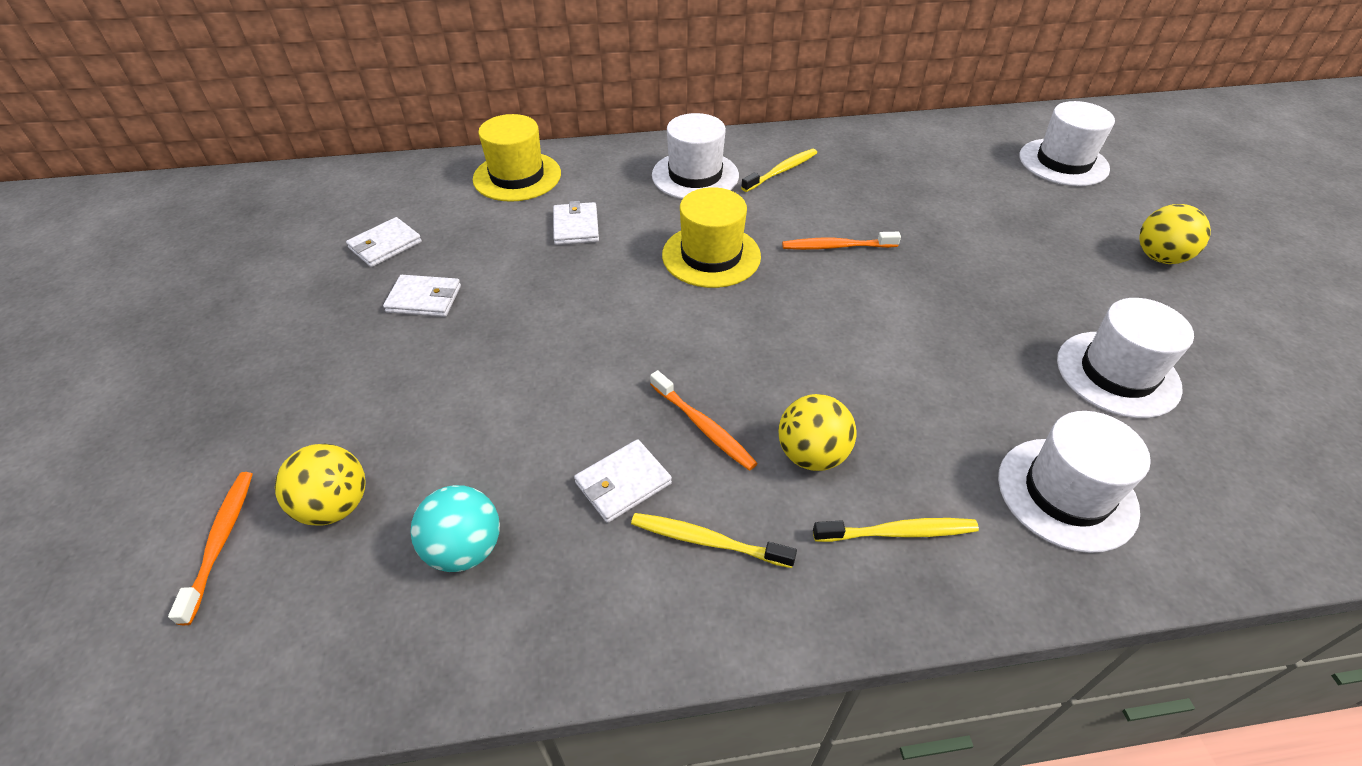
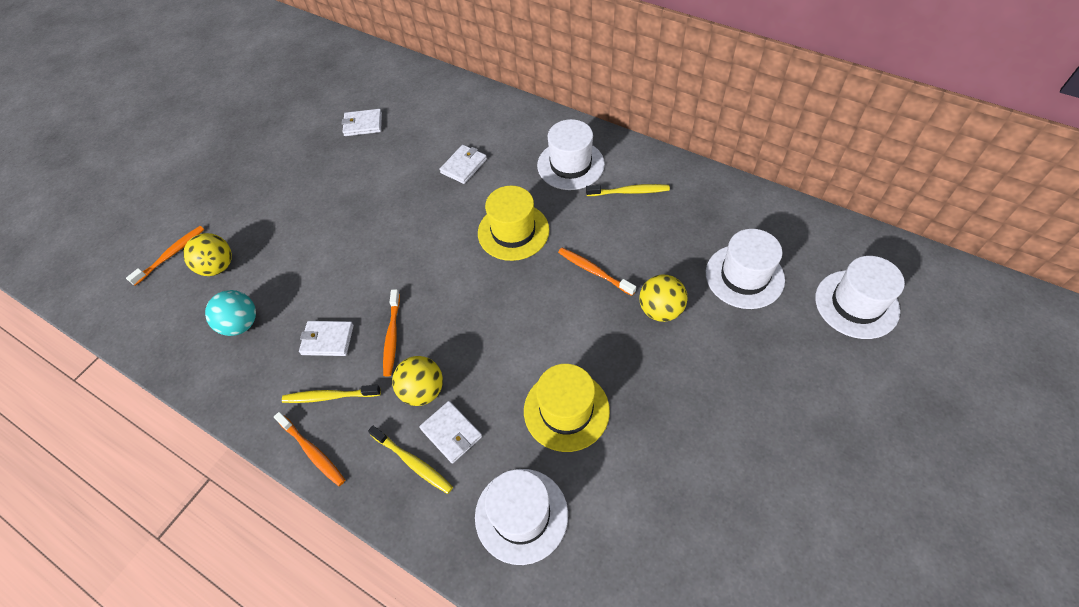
camera: 45 degrees right, 10 degrees up
(424, 299) = (348, 172): white wallet -> white wallet (451, 433)
(517, 176) = (470, 110): yellow hat -> yellow hat (566, 410)
(707, 541) = (330, 396): yellow toothbrush -> yellow toothbrush turned 60 degrees counterclockwise
(766, 618) = (312, 452): none -> orange toothbrush
(1117, 374) = (654, 477): white hat -> white hat (744, 276)
(1159, 257) = (815, 426): yellow ball -> yellow ball (660, 310)

